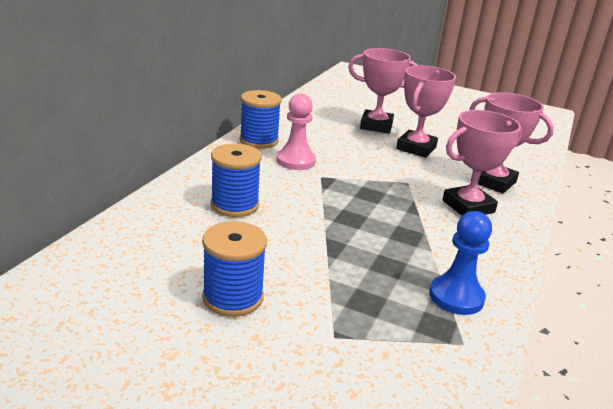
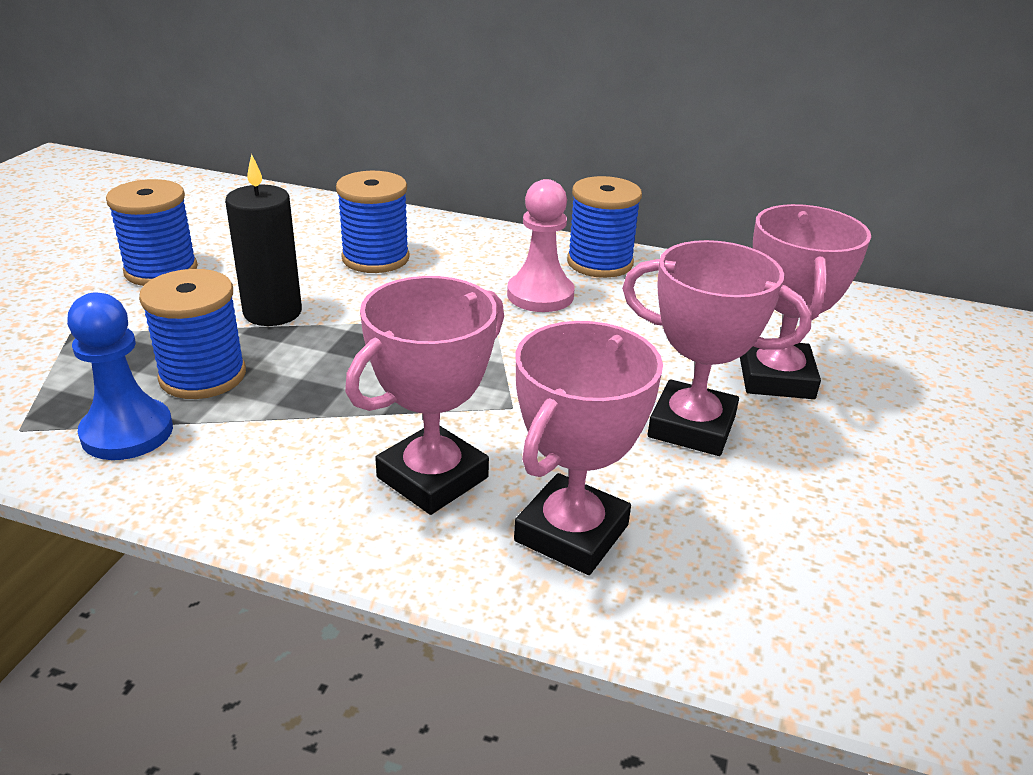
camera: 85 degrees right, 5 degrees up
(309, 246) = (272, 312): none -> black candle
(391, 271) = (203, 376): none -> blue spool
(468, 206) = (432, 477): pink trophy -> pink trophy turned 75 degrees clockwise

